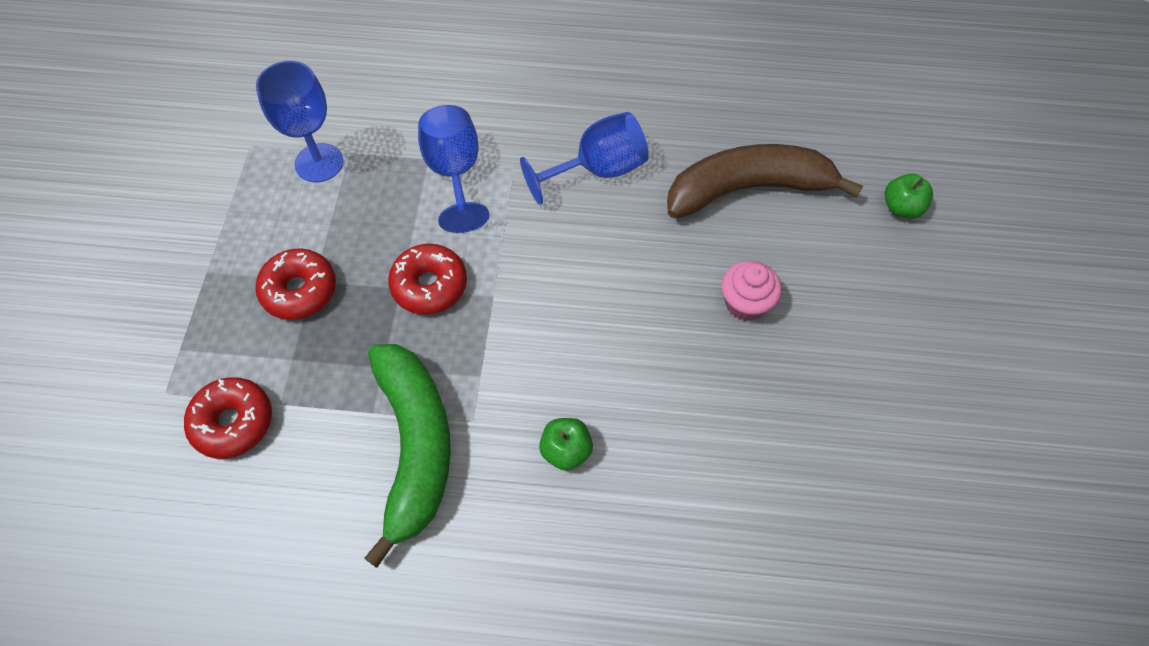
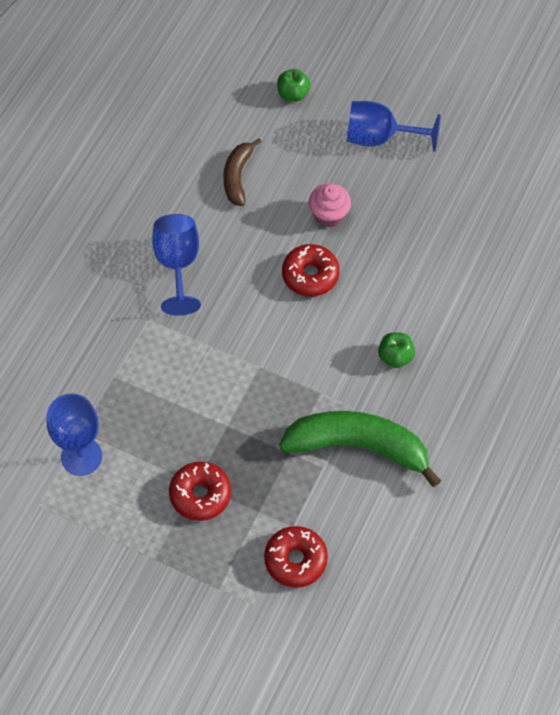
camera: 70 degrees left, 0 degrees up
(429, 285) = (233, 405): red donut -> red donut (310, 275)
(454, 173) = (136, 361): blue goblet -> blue goblet (379, 138)
(748, 189) = (237, 176): brown banana -> brown banana, size x0.55

